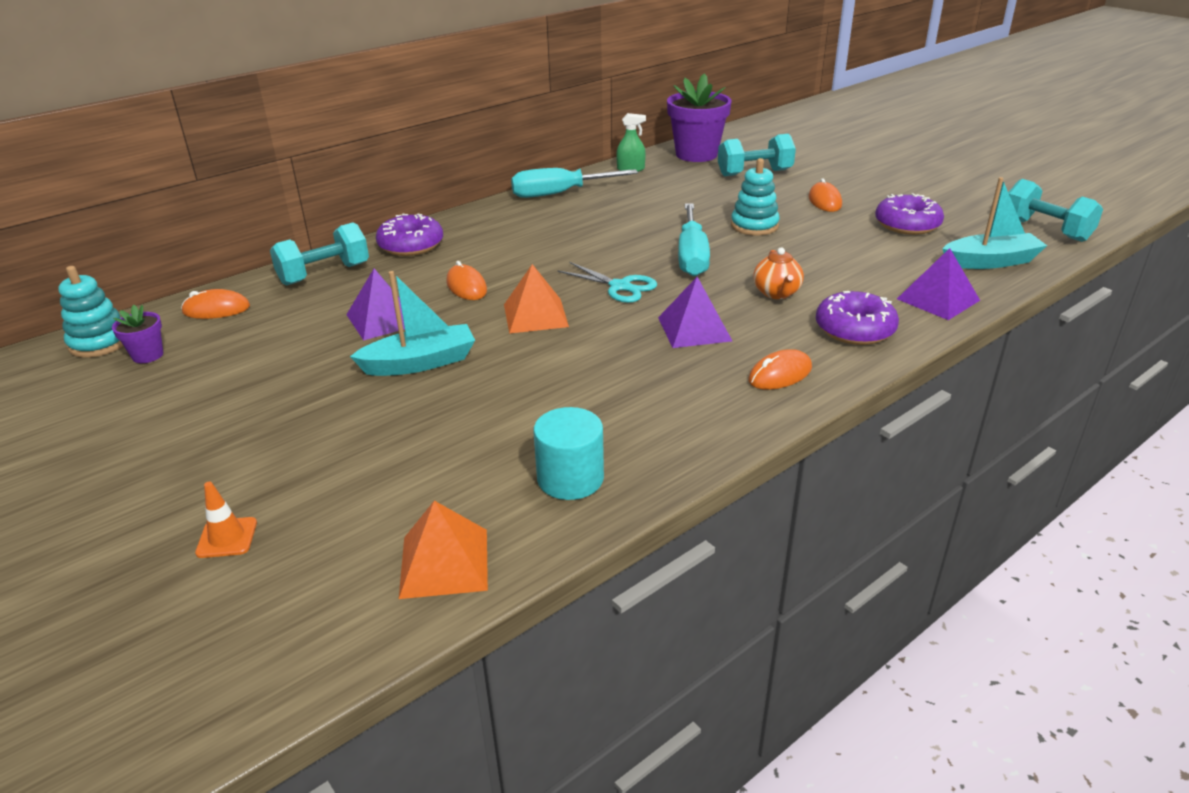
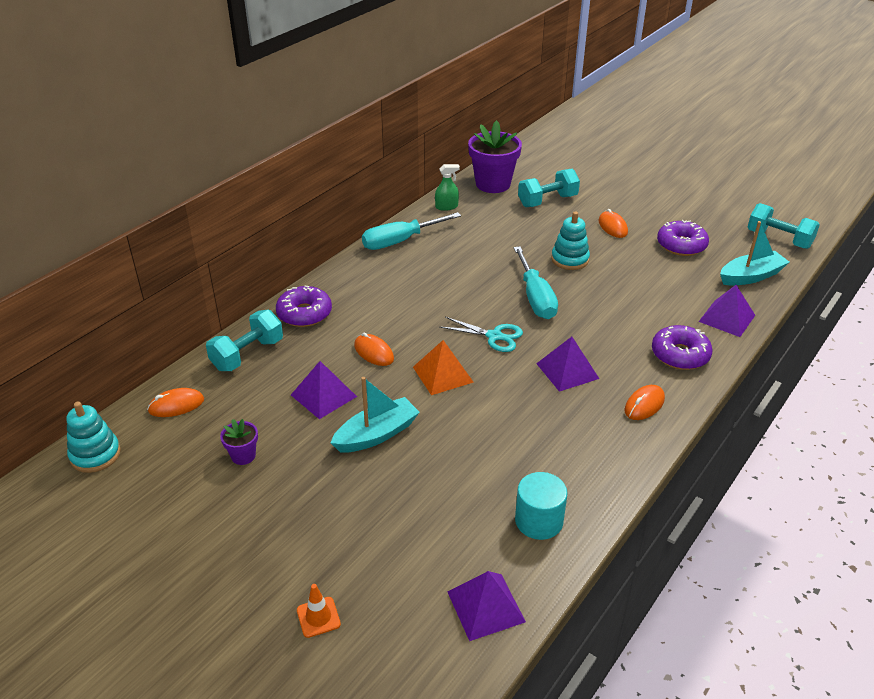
camera: 15 degrees left, 5 degrees up
(148, 355) = (146, 461): purple flower pot -> purple flower pot (243, 456)
(444, 563) = (485, 606): orange pyramid -> purple pyramid
(777, 293) = (613, 327): orange teapot -> none

